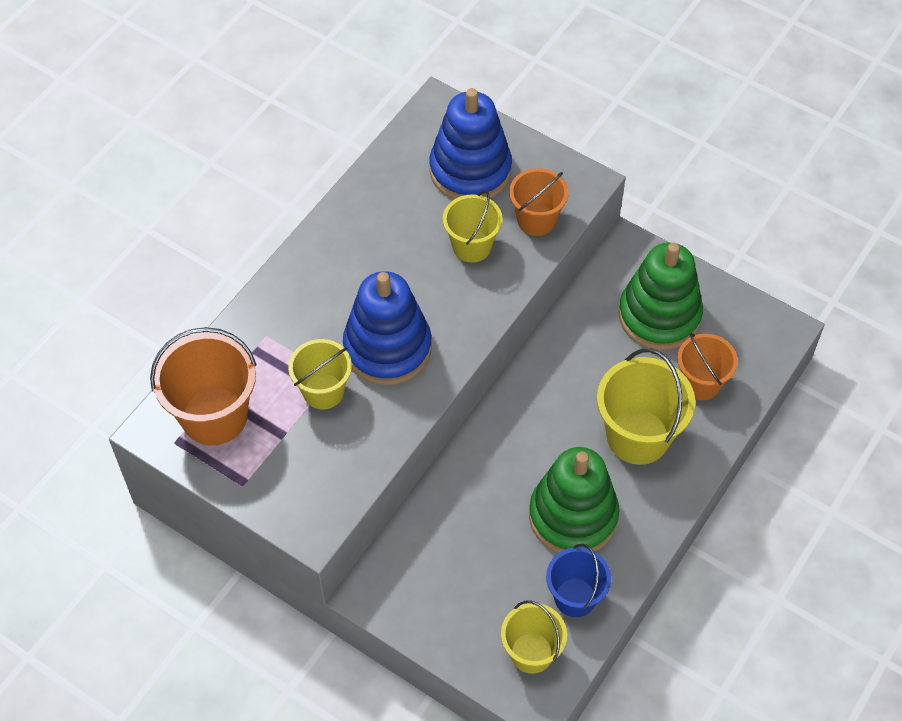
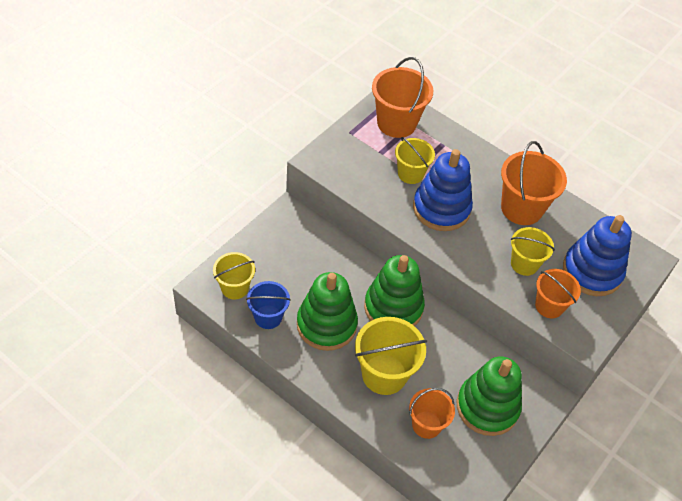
camera: 90 degrees right, 5 degrees down
(371, 247) = (521, 208): none -> orange bucket
(527, 431) = (393, 307): none -> green stacking toy

